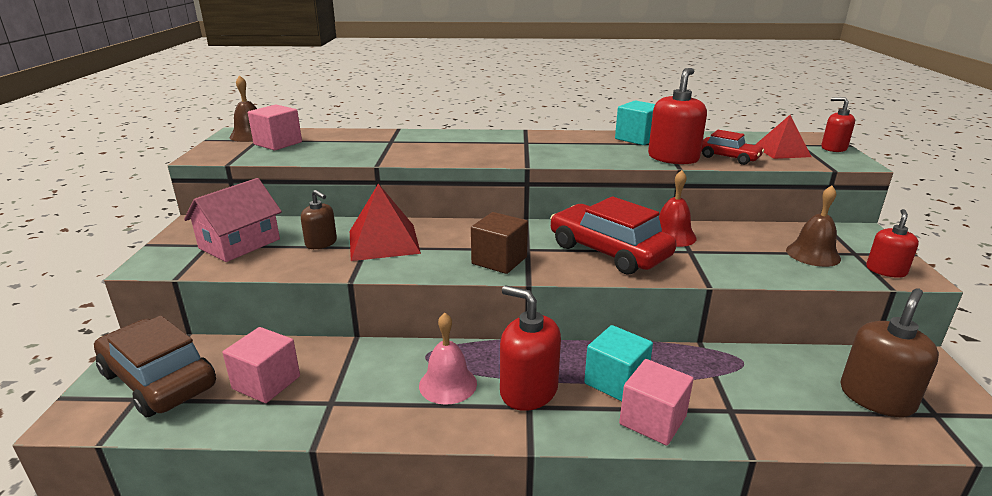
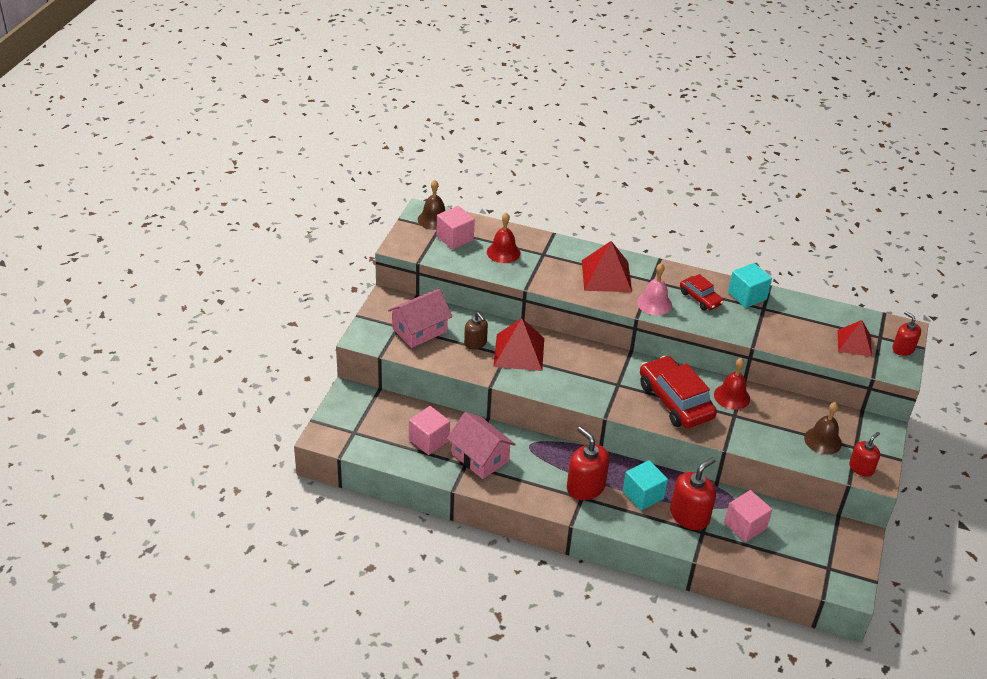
camera: 15 degrees right, 15 degrees up
(158, 380) = (365, 421): brown car -> none
(341, 145) = (503, 252): none -> red bell
(353, 388) = (480, 457): none -> pink house
(448, 384) = (537, 470): pink bell -> pink bell (654, 303)
(472, 145) = (606, 276): none -> red pyramid
(499, 260) = (594, 391): brown cube -> none
(652, 420) = (651, 525): pink cube -> pink cube (745, 526)
(673, 158) = (757, 332): red soap dispenser -> red soap dispenser (689, 516)
(728, 157) = (802, 341): red car -> red car (700, 298)
(876, 397) = (801, 549): brown soap dispenser -> none

